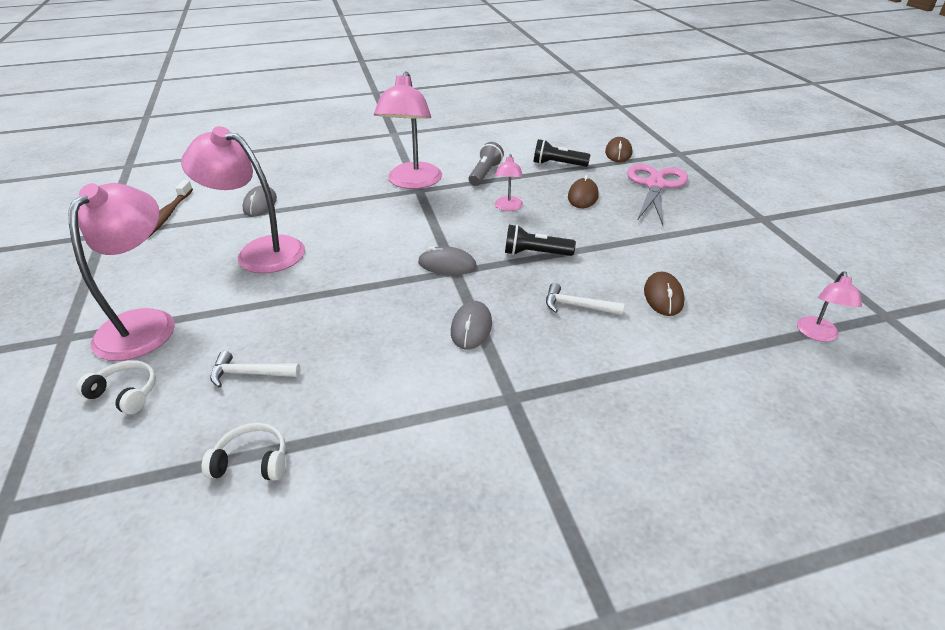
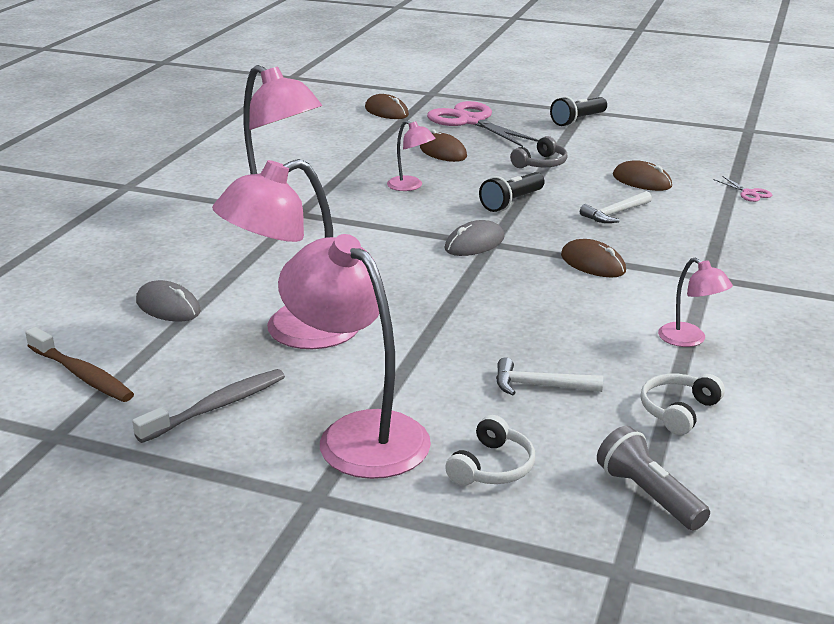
camera: 55 degrees left, 10 degrees down
(125, 393) = (492, 467): white headphones -> white headphones turned 150 degrees clockwise
(154, 265) = (217, 407): none -> grey toothbrush
(250, 373) = (540, 386): white hammer -> white hammer turned 60 degrees clockwise
(471, 327) = (593, 263): grey mouse -> brown mouse
(485, 173) = (322, 174): grey flashlight -> grey flashlight (648, 495)
(558, 164) = (363, 140): black flashlight -> black flashlight (578, 120)
(624, 239) = (541, 164): none -> grey headphones
(729, 365) = (749, 193): none -> pink scissors
(818, 335) = (746, 155): pink lamp -> pink lamp (689, 340)

